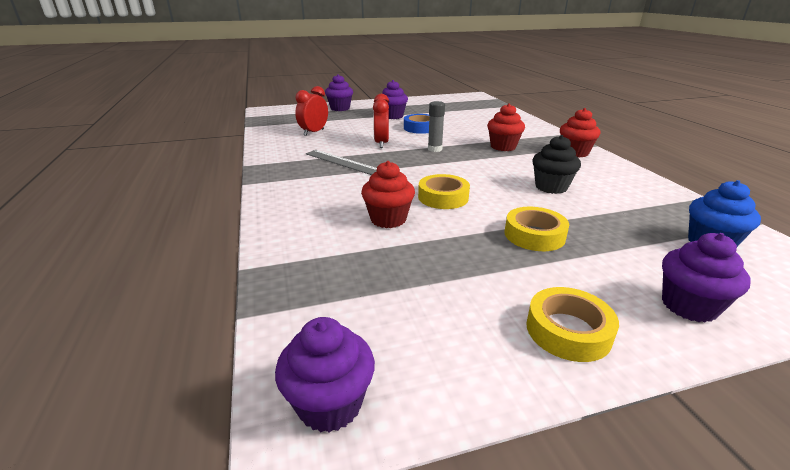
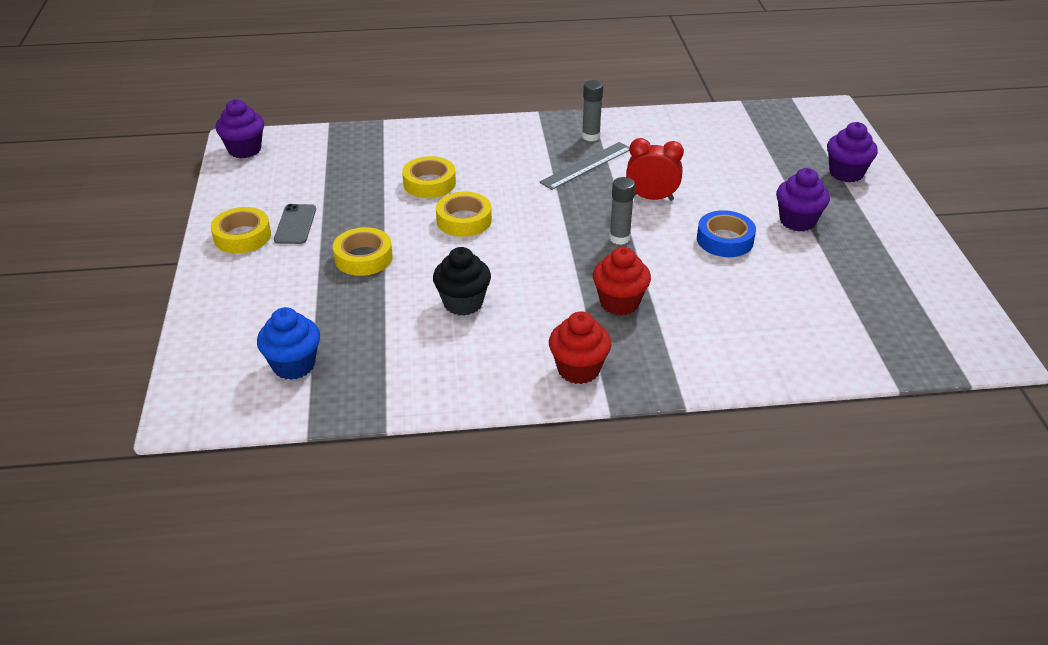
camera: 100 degrees right, 10 degrees up
(295, 163) = (590, 136): none -> grey glue stick
(314, 132) = (708, 148): red clock -> none
(388, 219) = (429, 183): red cupcake -> yellow tape
(511, 290) = (295, 224): none -> grey phone
(689, 306) = (229, 301): purple cupcake -> none

